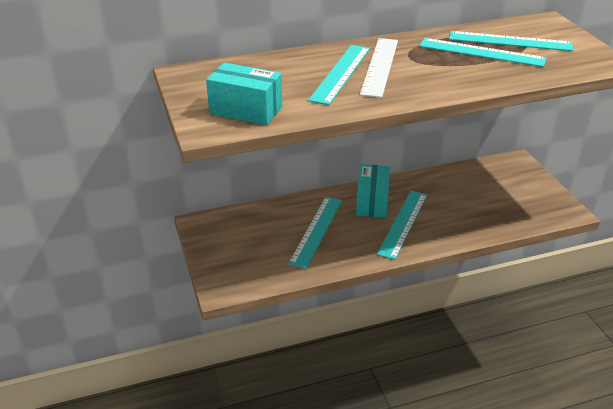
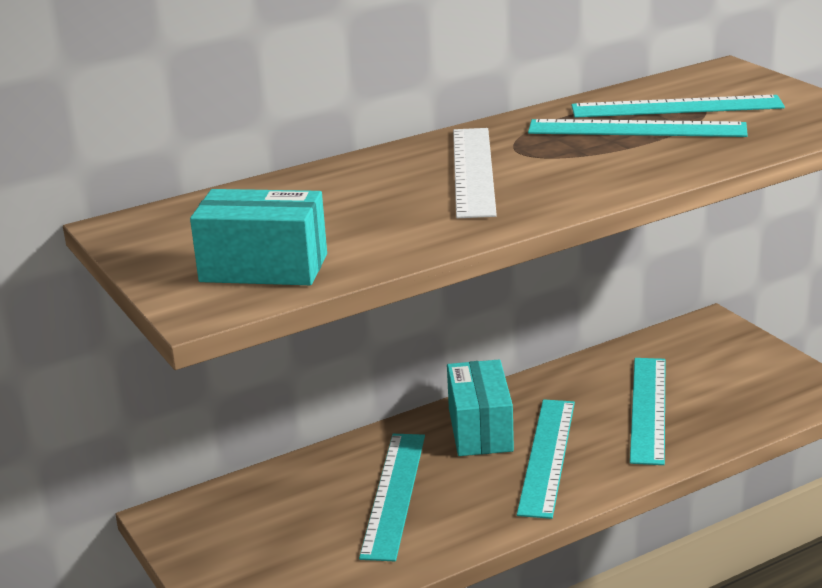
camera: 10 degrees left, 10 degrees down
(341, 73) = (410, 190): turquoise ruler -> turquoise ruler (648, 409)

